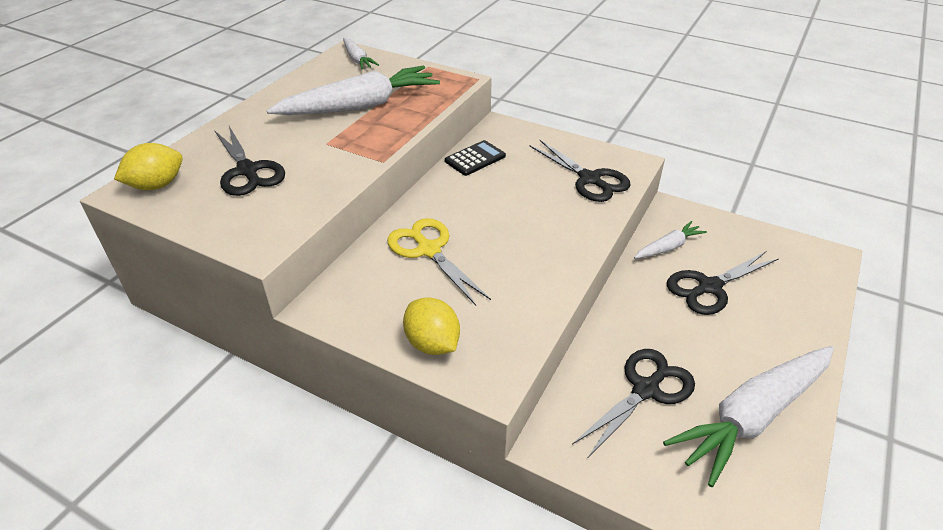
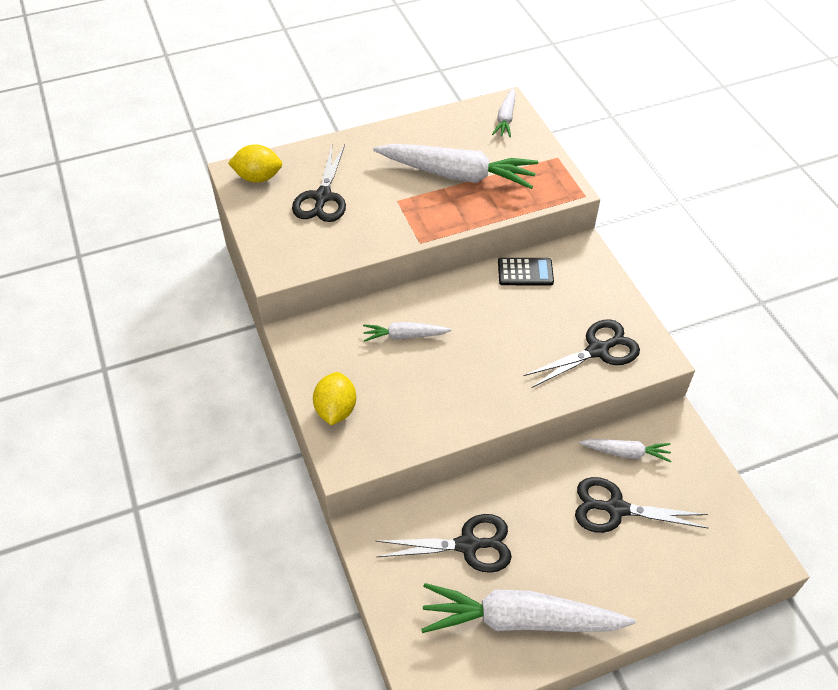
camera: 40 degrees right, 10 degrees up
(428, 250) = (404, 336): yellow scissors -> white carrot
(590, 179) = (598, 350): black scissors -> black scissors turned 120 degrees counterclockwise

